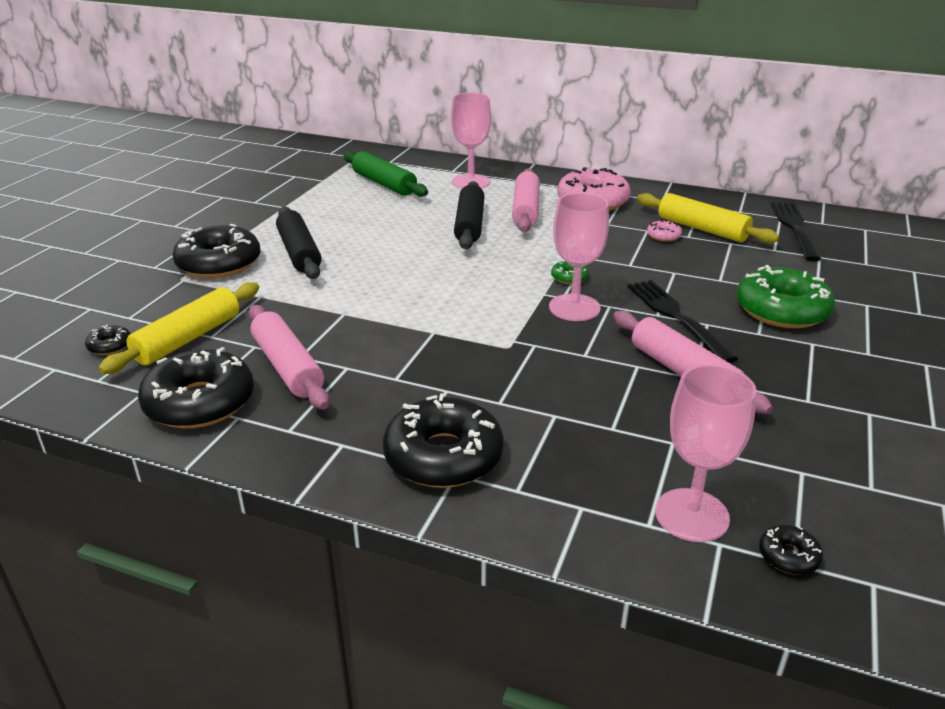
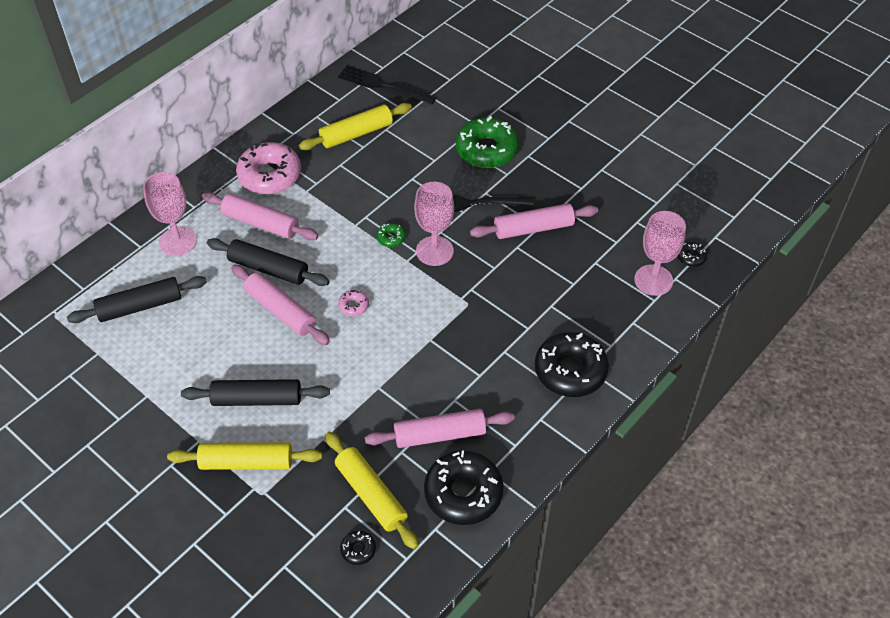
camera: 70 degrees left, 20 degrees up
(219, 263) = (246, 462): black donut -> yellow rolling pin
(384, 184) = (140, 306): green rolling pin -> black rolling pin
(419, 241) = (280, 311): none -> pink rolling pin
(663, 236) = (355, 160): pink donut -> pink donut (353, 306)

